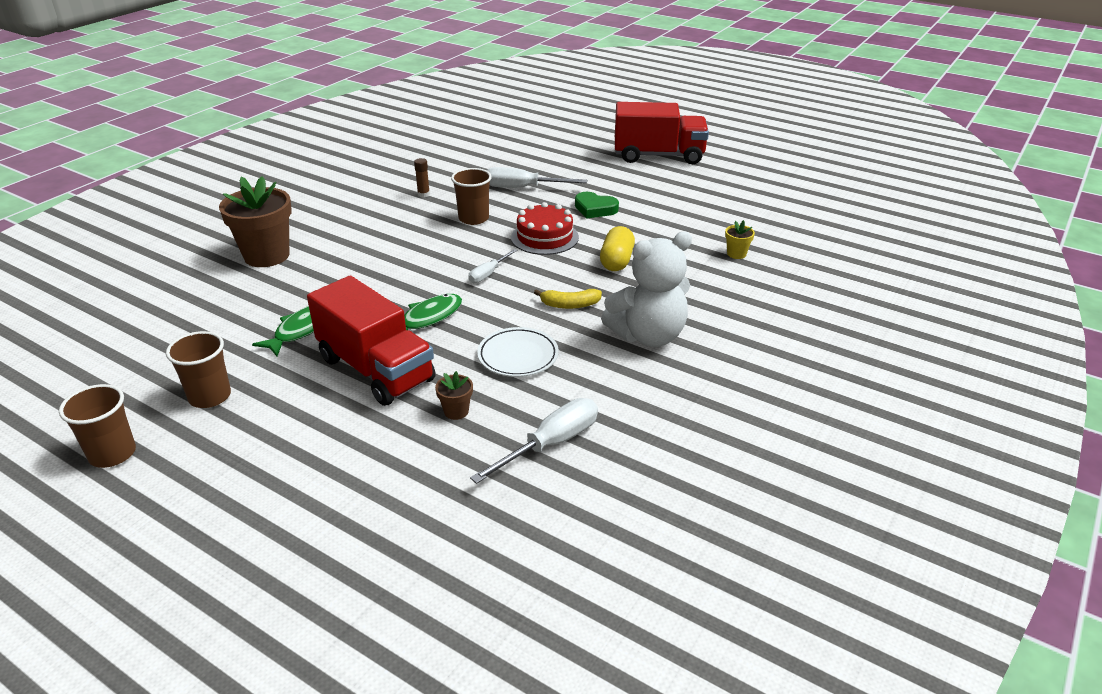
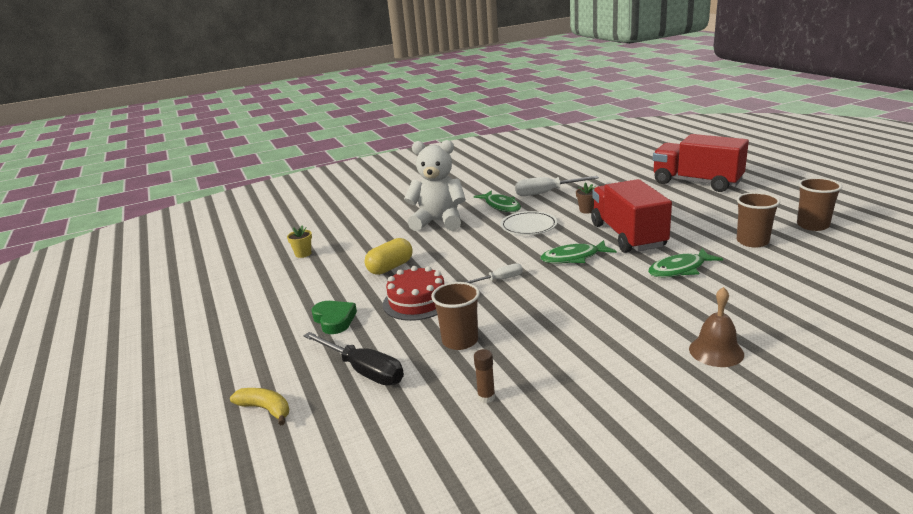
camera: 145 degrees left, 10 degrees down
(267, 256) = (716, 351): brown flower pot -> brown bell
(523, 188) = (363, 370): white screwdriver -> black screwdriver
(570, 305) = (463, 246): yellow banana -> yellow banana (265, 409)
(595, 390) = (501, 206): none -> green fish
(658, 156) = (157, 376): red truck -> red truck (696, 182)

